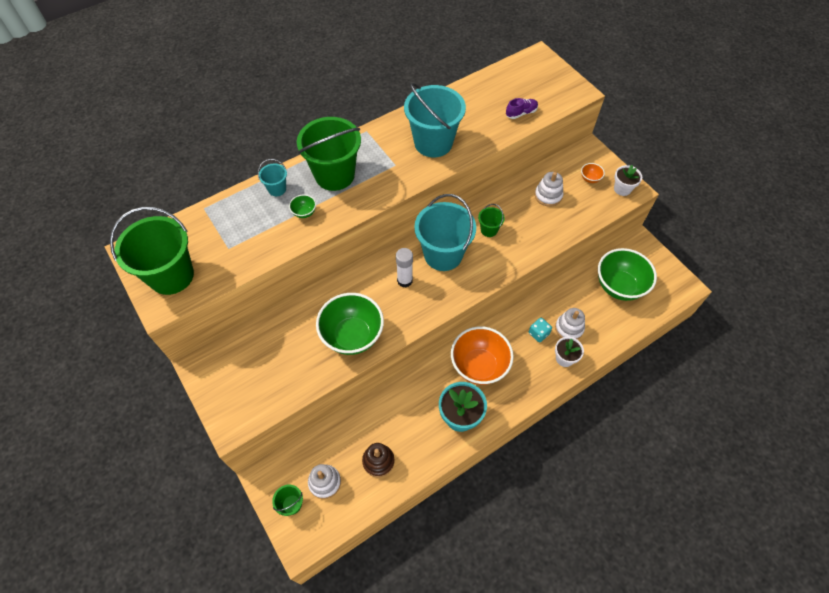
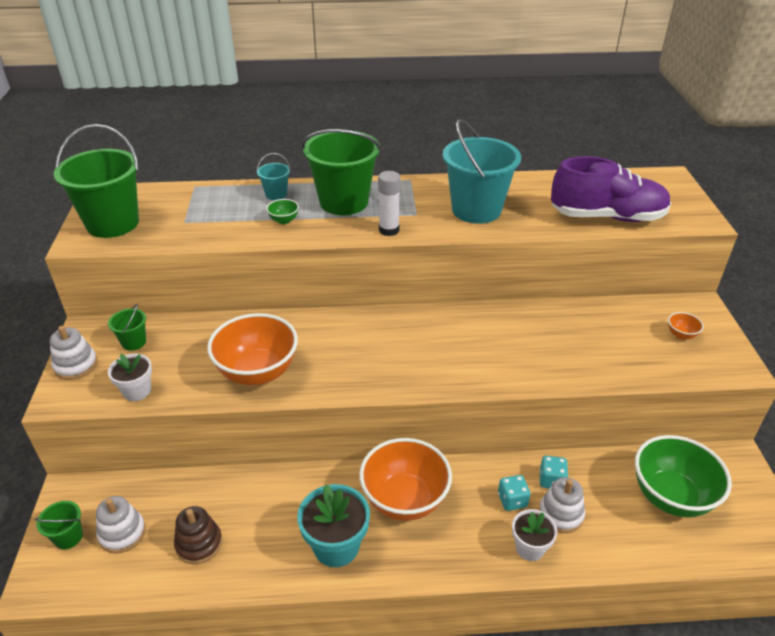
camera: 30 degrees right, 20 degrees down
(352, 336) = (257, 372): green bowl -> orange bowl
(405, 280) = (361, 345): white glue stick -> white glue stick (389, 230)
(443, 254) = (427, 339): turquoise bucket -> none
(489, 230) = (503, 336): green bucket -> green bucket (134, 342)
(521, 113) = (607, 217): purple shoe -> purple shoe, size x2.41
(548, 195) = (608, 331): white stacking toy -> white stacking toy (76, 365)
(552, 309) = (551, 480): none -> turquoise dice
(622, 189) = (723, 361): white flower pot -> white flower pot (137, 391)

